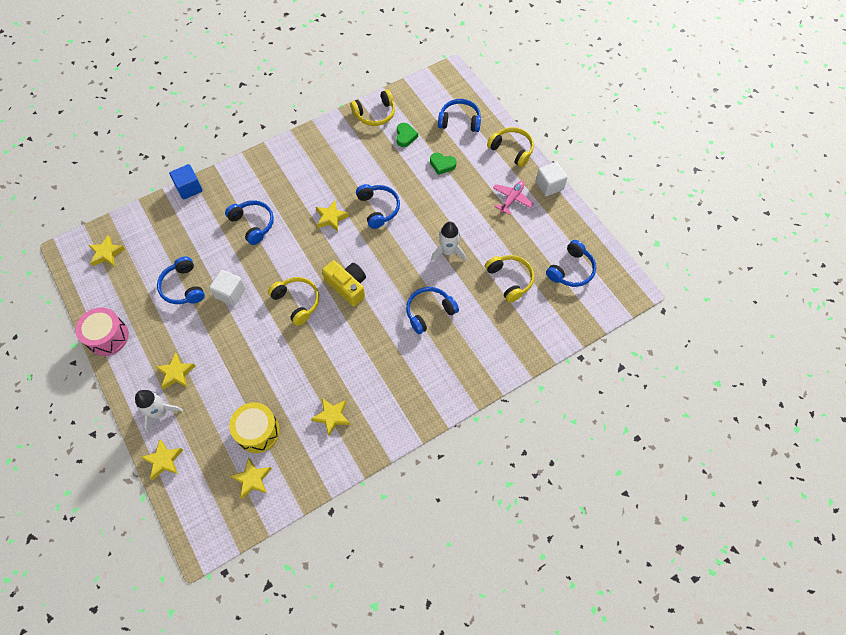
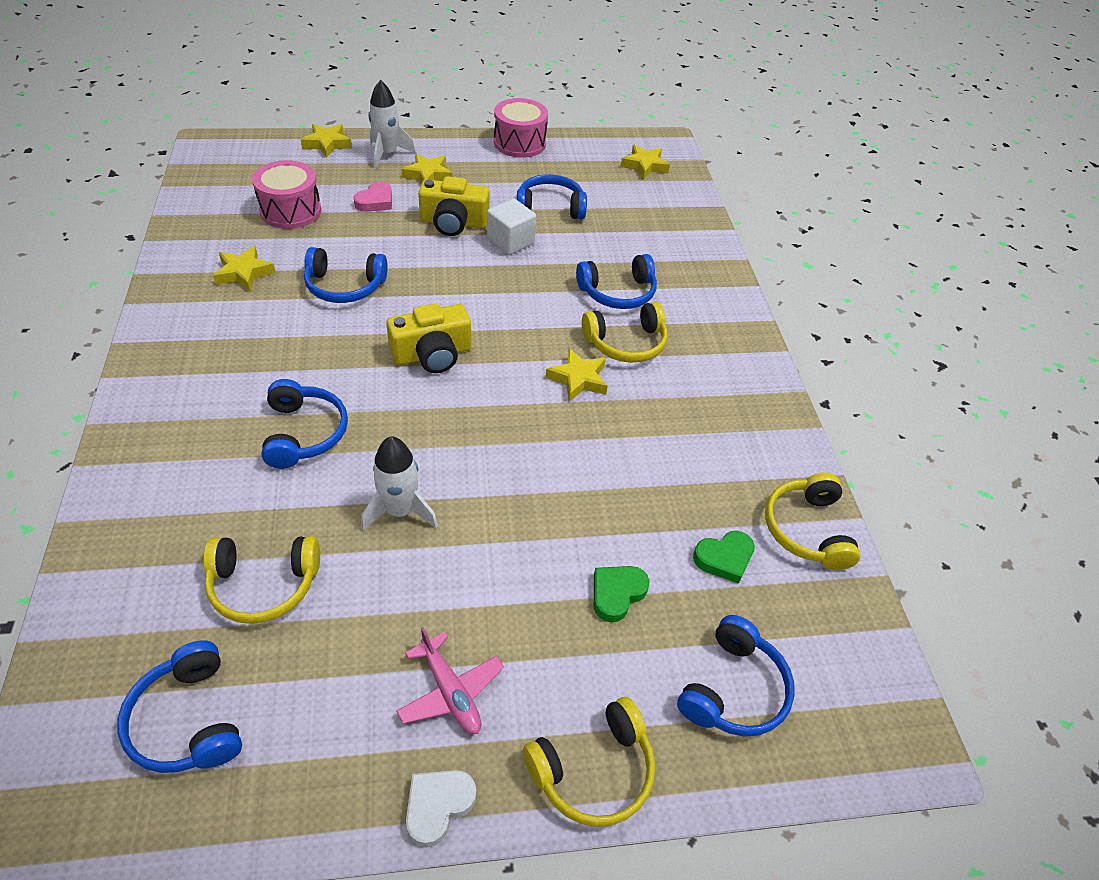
camera: 110 degrees right, 15 degrees down
(189, 188) = (721, 251): blue cube -> none
(223, 387) = (375, 201): none -> pink heart
(225, 332) = (453, 222): none -> yellow camera
(252, 479) = (237, 192): yellow star -> none
(258, 431) = (290, 211): yellow drum -> pink drum
(297, 302) = (447, 295): yellow headphones -> yellow headphones (626, 343)
(378, 208) = (562, 446): blue headphones -> blue headphones (344, 286)
(405, 136) = (724, 558): green heart -> green heart turned 45 degrees counterclockwise
(549, 185) = (438, 806): white cube -> white heart

